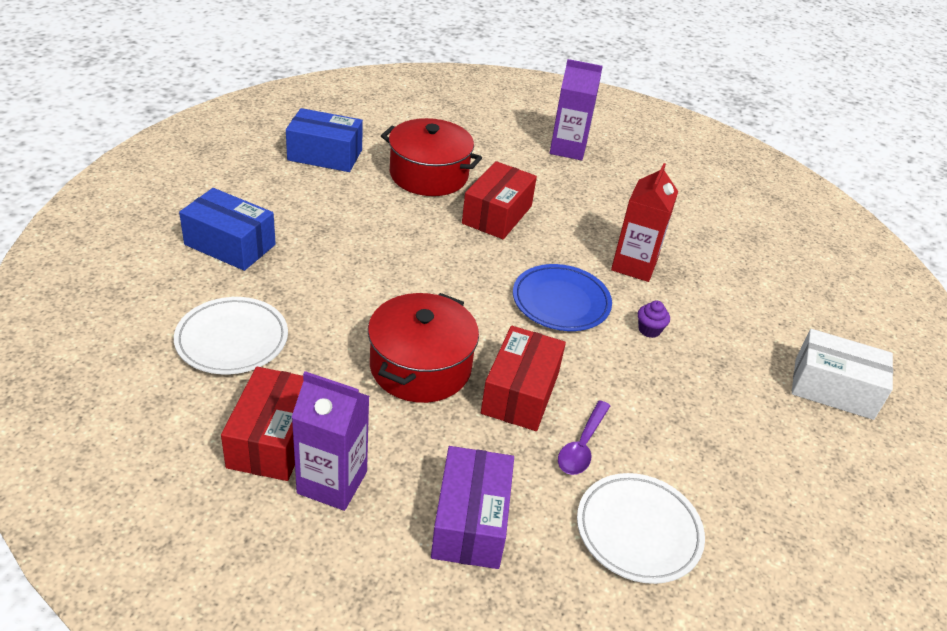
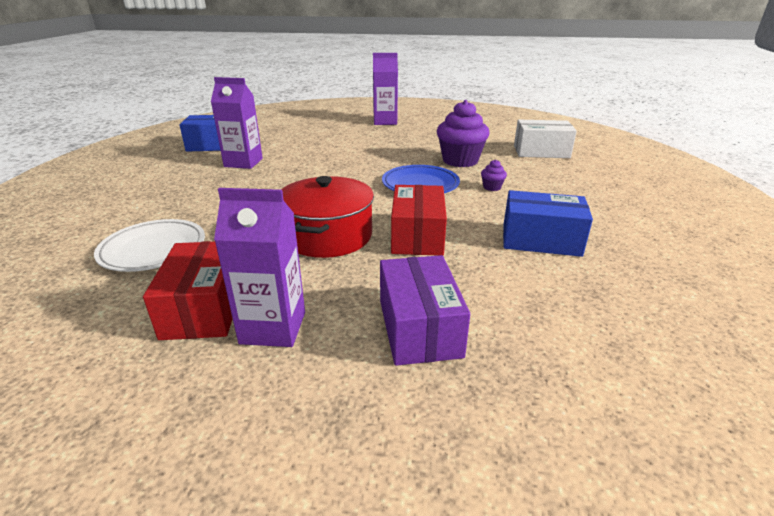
camera: 10 degrees left, 10 degrees down
(230, 245) = (144, 197): blue box -> blue box (540, 240)
(354, 203) = (243, 163): none -> purple carton
(429, 175) = (295, 143): red pot -> none
(497, 215) = (352, 153): red box -> none
(582, 445) = (485, 256): purple spoon -> none
(634, 265) = (460, 161): red carton -> purple cupcake
(638, 531) = (568, 301): white plate -> none
(833, 388) = (637, 193): white box -> white box (541, 152)

